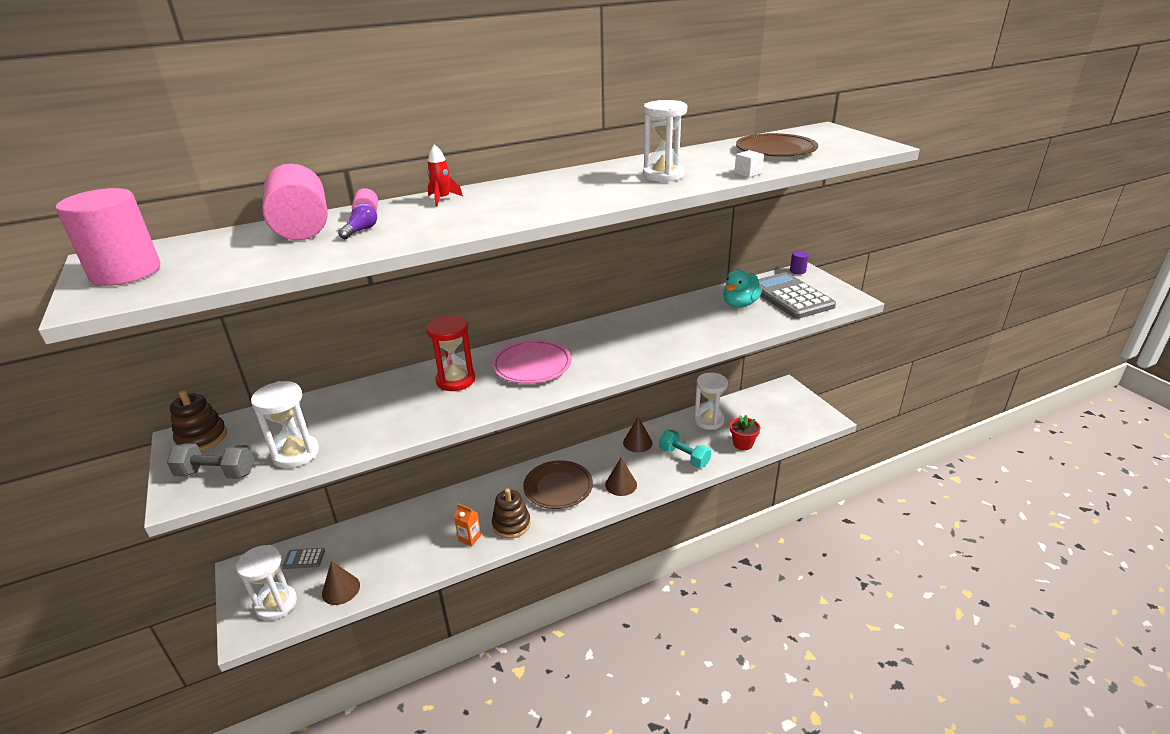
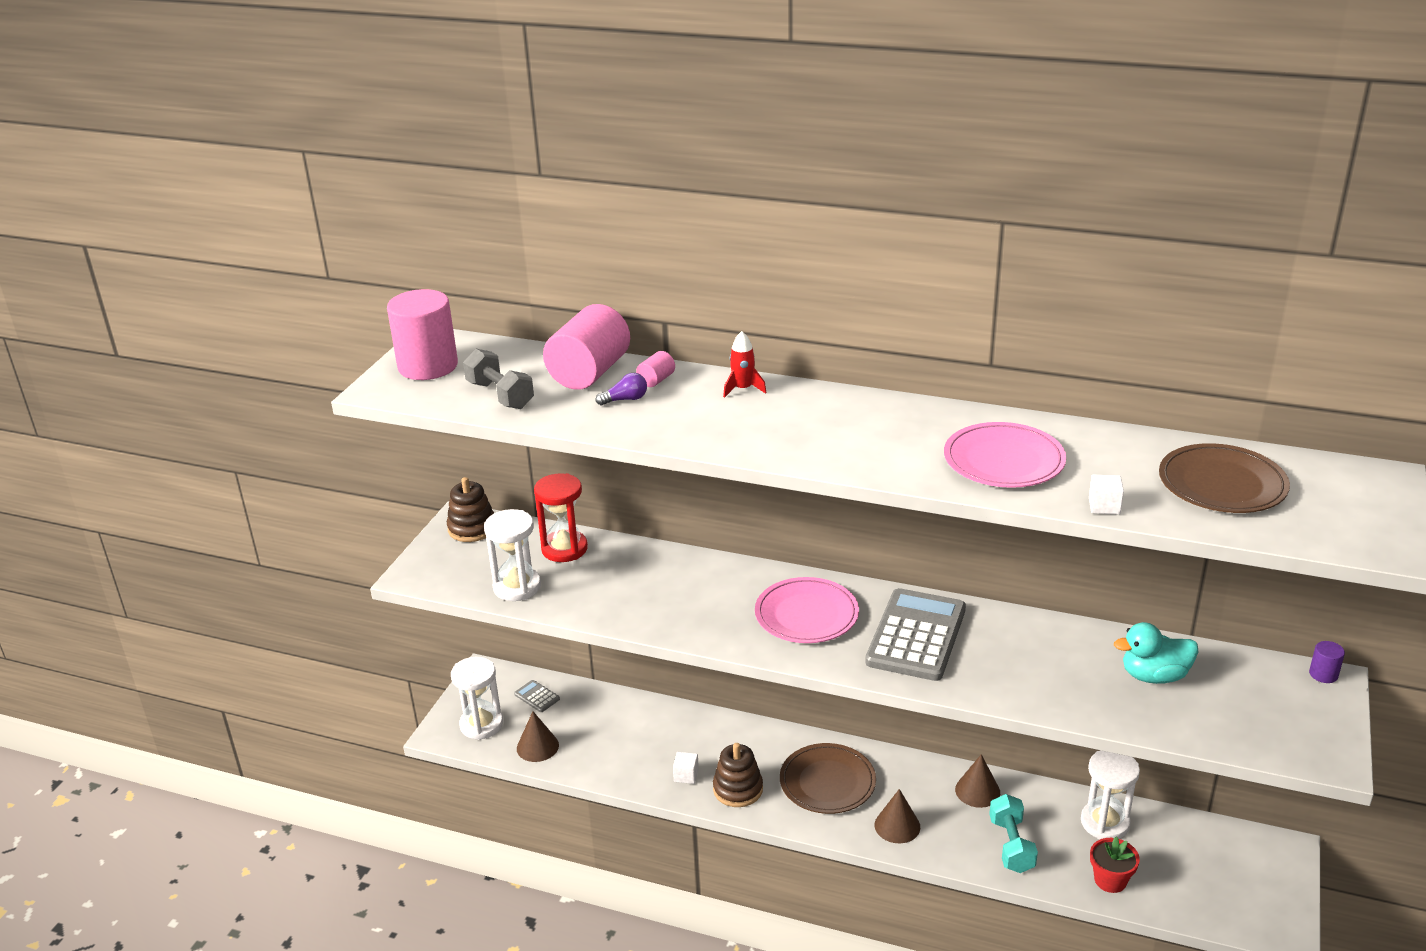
camera: 45 degrees right, 0 degrees up
(216, 473) = (450, 570): grey dumbbell -> grey dumbbell (500, 395)
(455, 380) = (717, 589): red hourglass -> red hourglass (564, 549)
(469, 538) = (686, 775): orange carton -> white cube
(663, 175) = (1003, 460): white hourglass -> pink plate
(790, 297) = (1243, 705): grey calculator -> grey calculator (916, 636)

